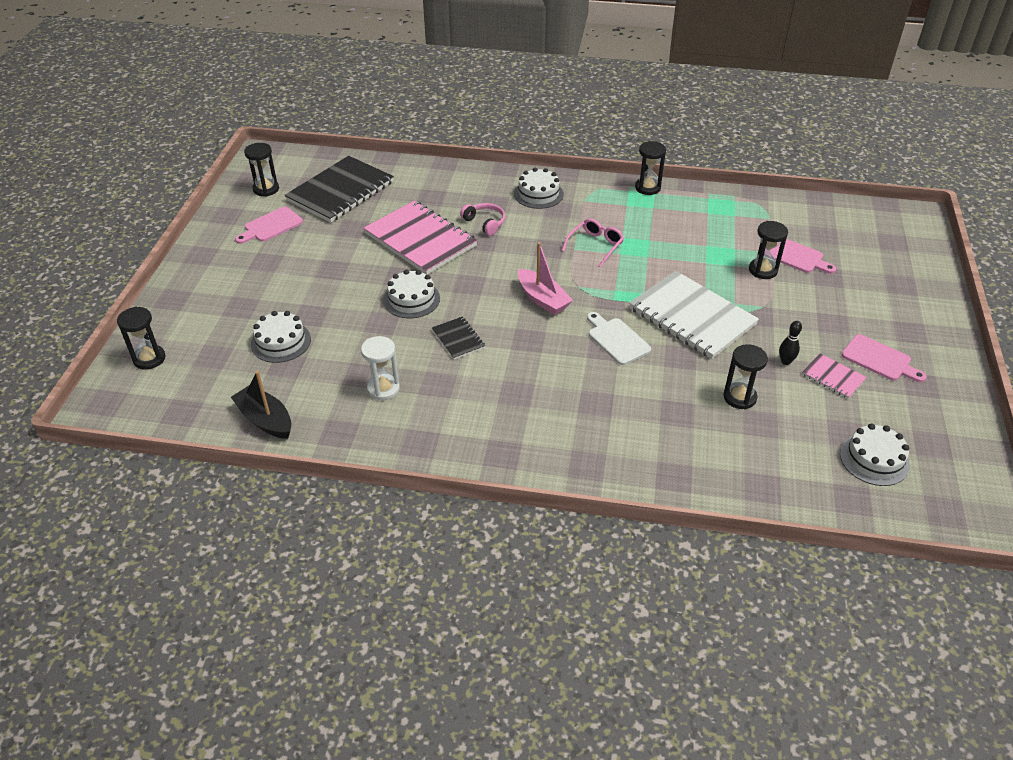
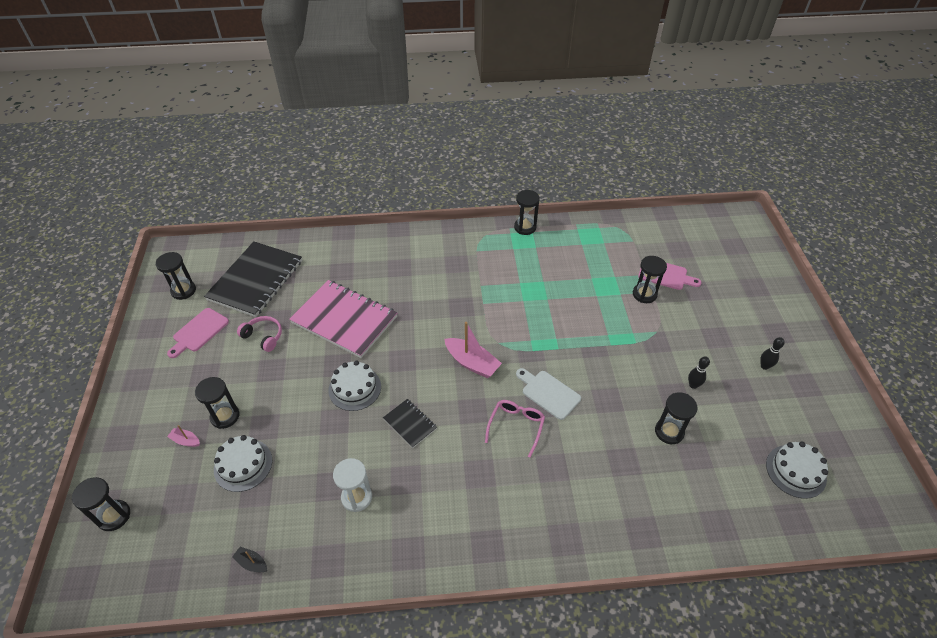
camera: 15 degrees left, 5 degrees up
(232, 312) = (186, 440): none -> pink boat
(265, 420) = (252, 563): black boat -> black boat, size x0.50
(275, 300) = (225, 416): none -> black hourglass
(485, 223) = (397, 290): pink headphones -> pink headphones (263, 336)
(538, 194) = (435, 250): white cake -> none
(595, 245) = (500, 296): pink glasses -> pink glasses (516, 426)
(692, 317) = (603, 355): white notebook -> none
(833, 377) = (735, 393): pink notebook -> none
(879, 359) = (764, 366): pink cutting board -> black bowling pin

